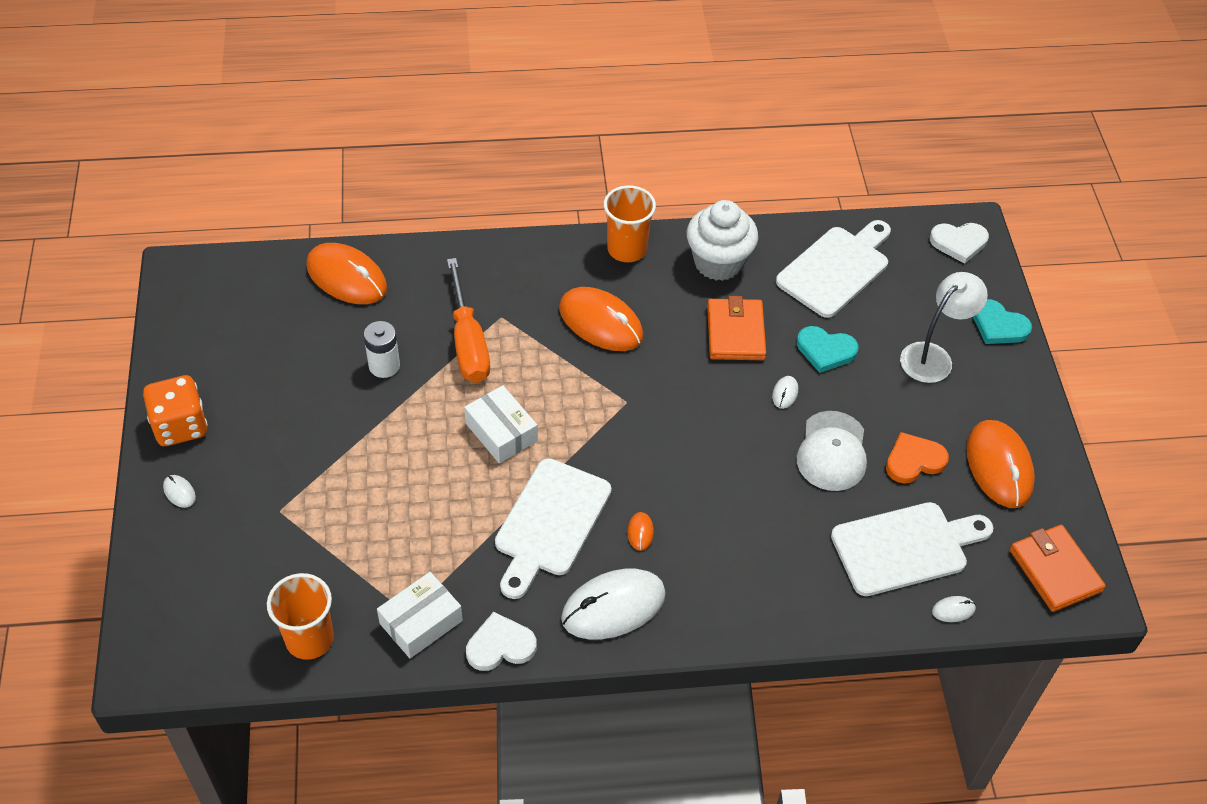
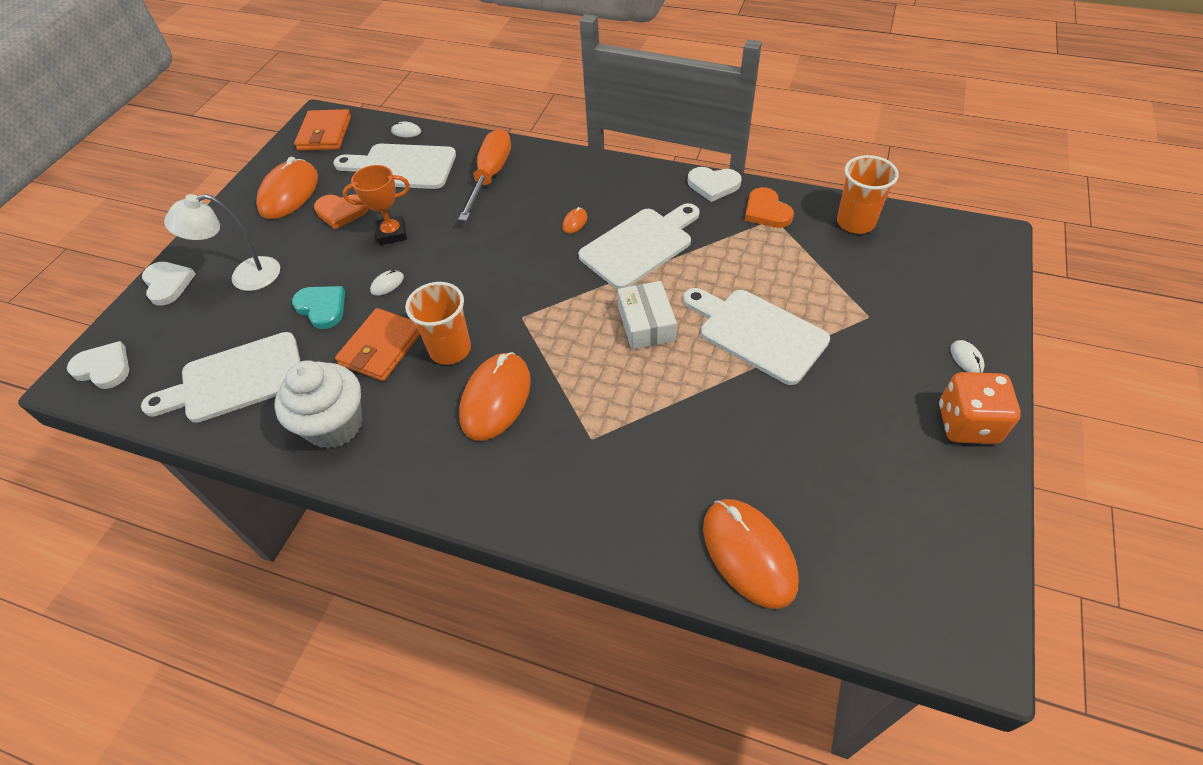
camera: 150 degrees left, 0 degrees up
(384, 366) = (735, 422): white battery -> none
(389, 456) = (757, 333): none -> white cutting board
(421, 622) = (766, 211): white box -> orange heart
(468, 342) = (638, 420): orange screwdriver -> orange screwdriver (490, 176)
(600, 322) = (496, 398): orange mouse -> orange mouse turned 45 degrees clockwise
(613, 606) = (622, 186): white mouse -> none
(627, 249) = (412, 476): orange cup -> orange cup (450, 349)
(832, 451) = (392, 233): white cap -> orange trophy
(999, 326) = (168, 284): turquoise heart -> white heart

